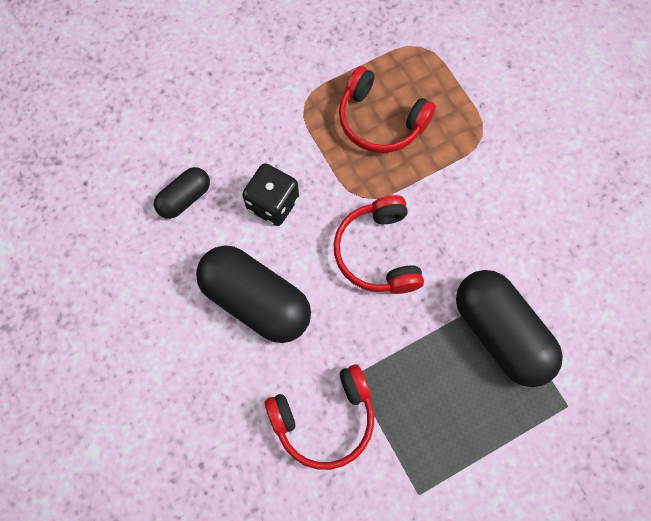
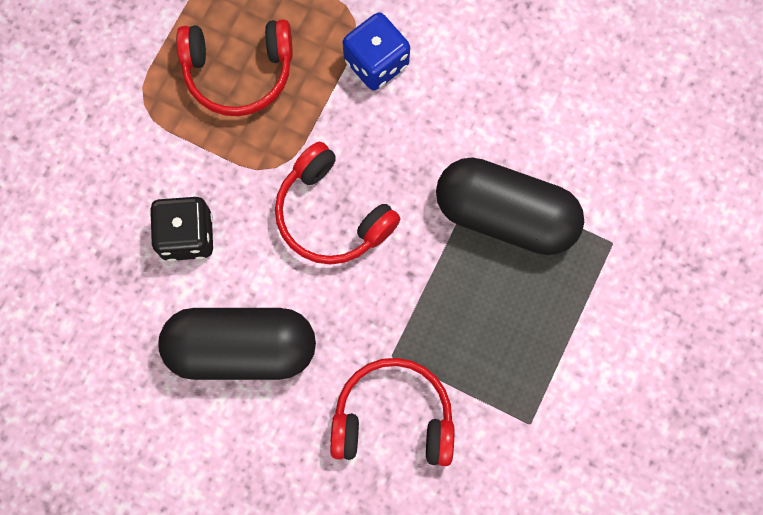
camera: 35 degrees left, 5 degrees up
(185, 198) = (89, 292): black capsule -> none
(325, 419) = (393, 417): red headphones -> red headphones turned 120 degrees counterclockwise
(478, 172) = (376, 63): none -> blue dice

